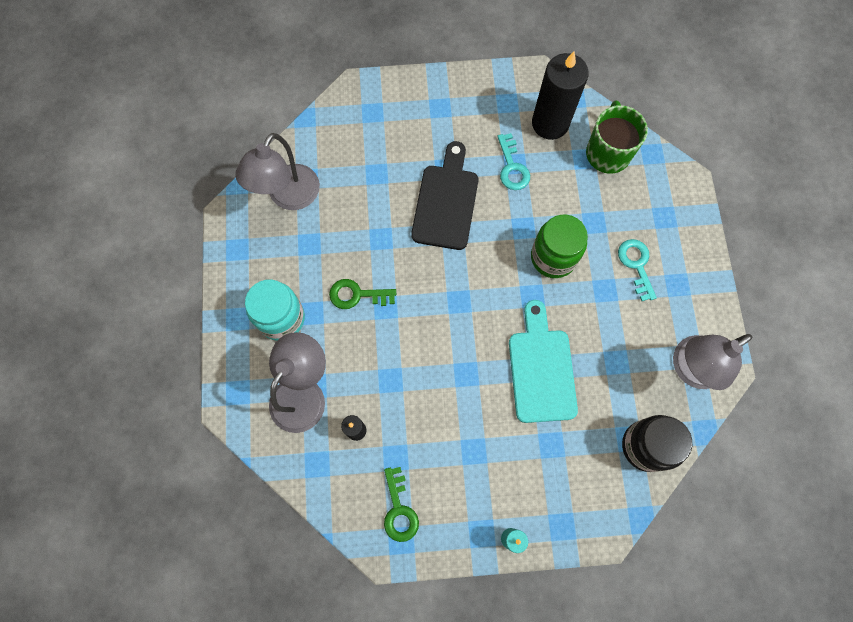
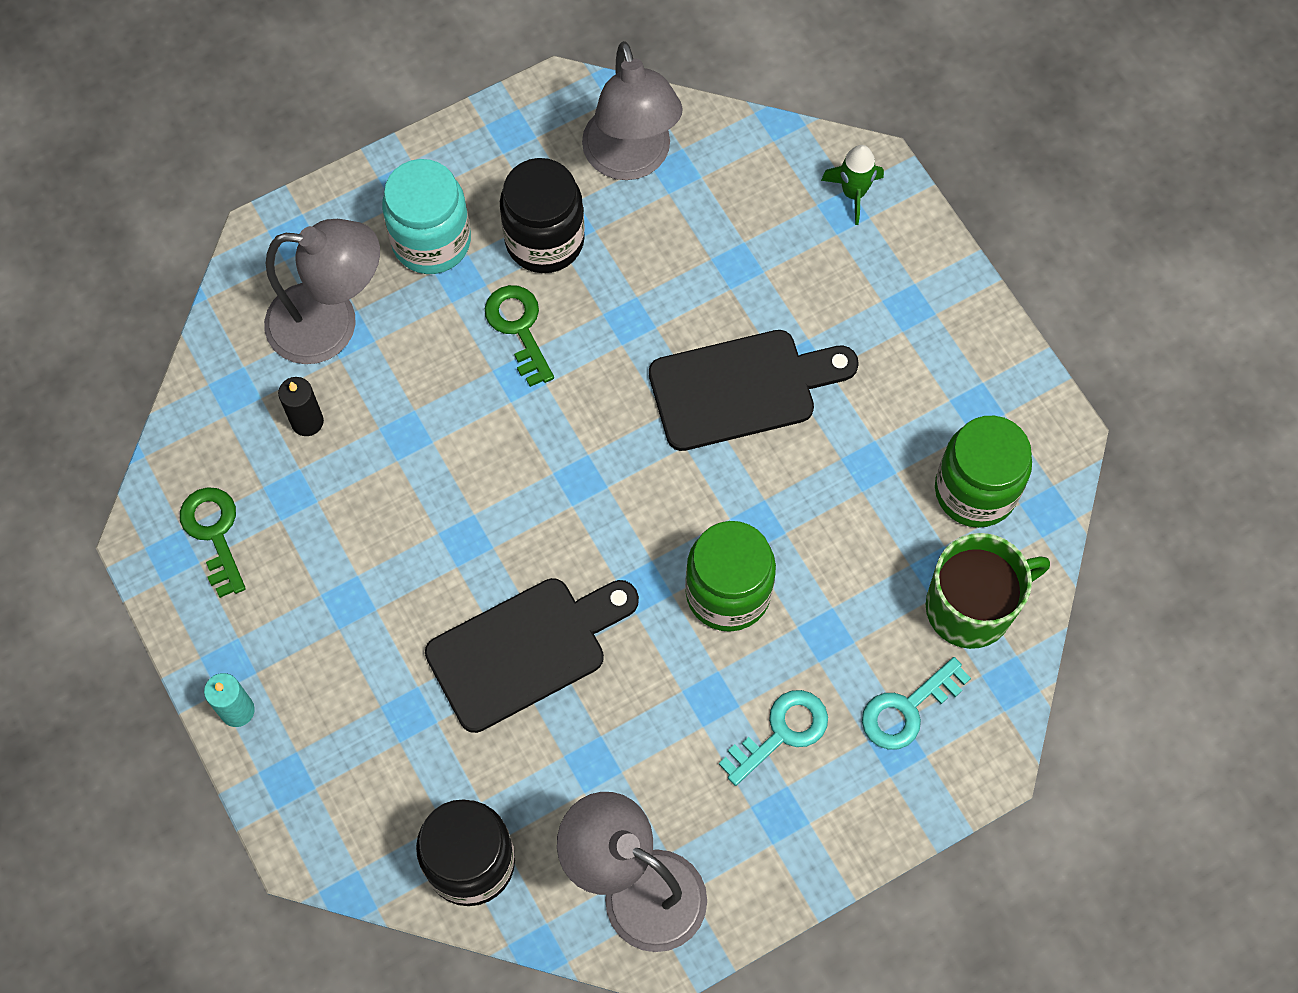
camera: 65 degrees right, 5 degrees down
(288, 197) = (631, 160): grey lamp -> grey lamp turned 105 degrees counterclockwise
(312, 260) = (544, 240): none -> black jar
(365, 103) = (853, 193): none -> green rocket
(399, 510) = (214, 533): green key -> green key turned 105 degrees clockwise
(512, 167) = (858, 463): turquoise key -> turquoise key (907, 709)
(541, 369) = (525, 650): turquoise cutting board -> black cutting board
(550, 123) = (975, 491): black candle -> green jar

